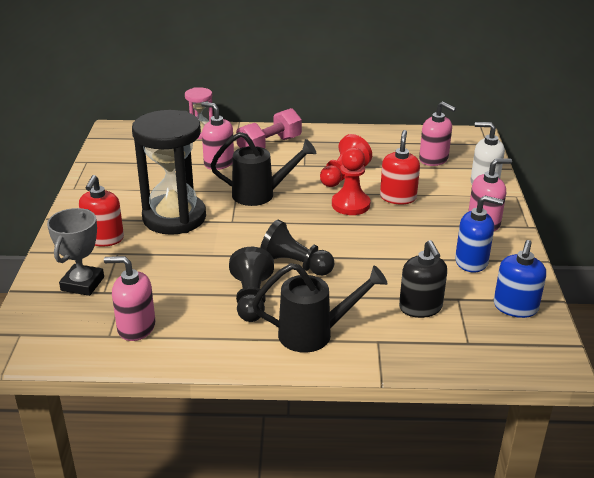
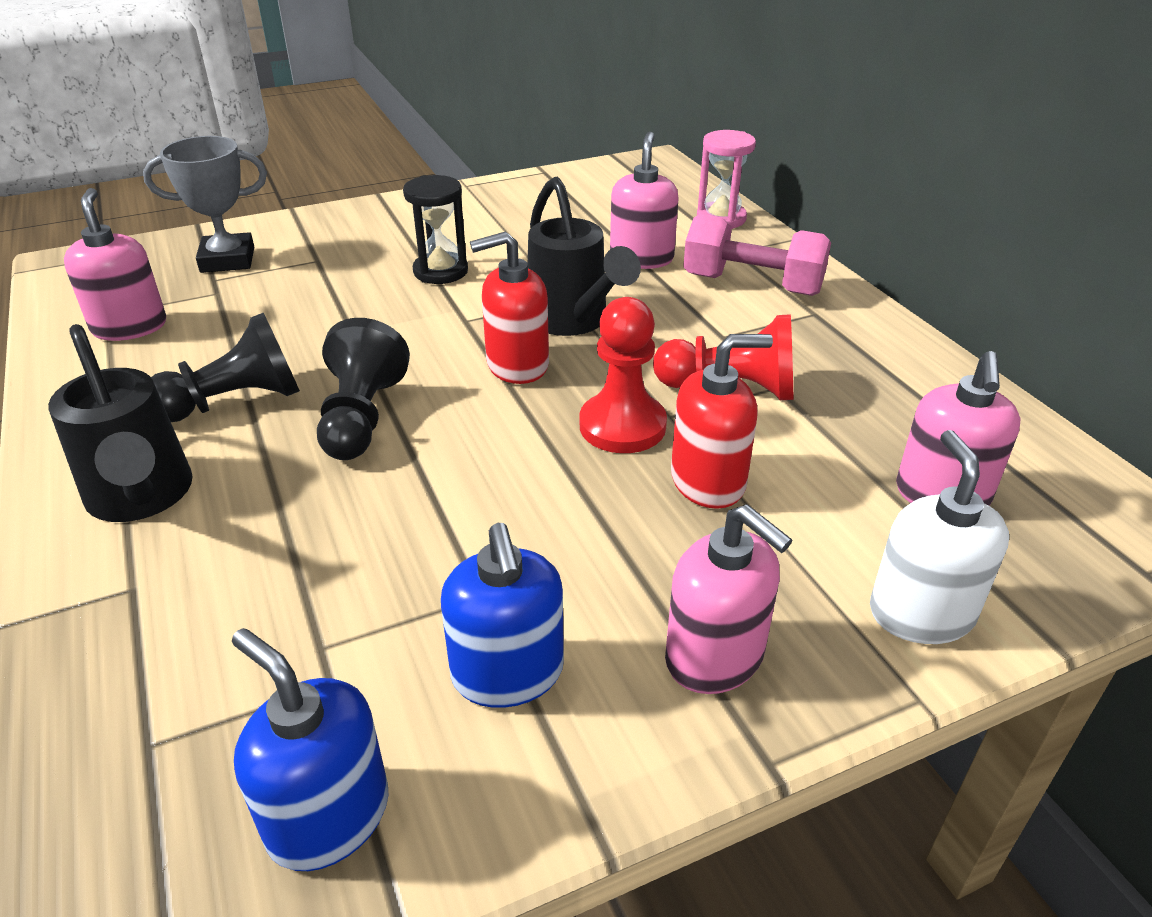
camera: 65 degrees right, 5 degrees up
(104, 239) = (348, 240): red soap dispenser -> red soap dispenser (517, 365)
(174, 217) = (440, 271): black hourglass -> black hourglass, size x0.50
(420, 308) = (271, 625): black soap dispenser -> none
(515, 307) = (328, 817): blue soap dispenser -> blue soap dispenser turned 45 degrees clockwise

